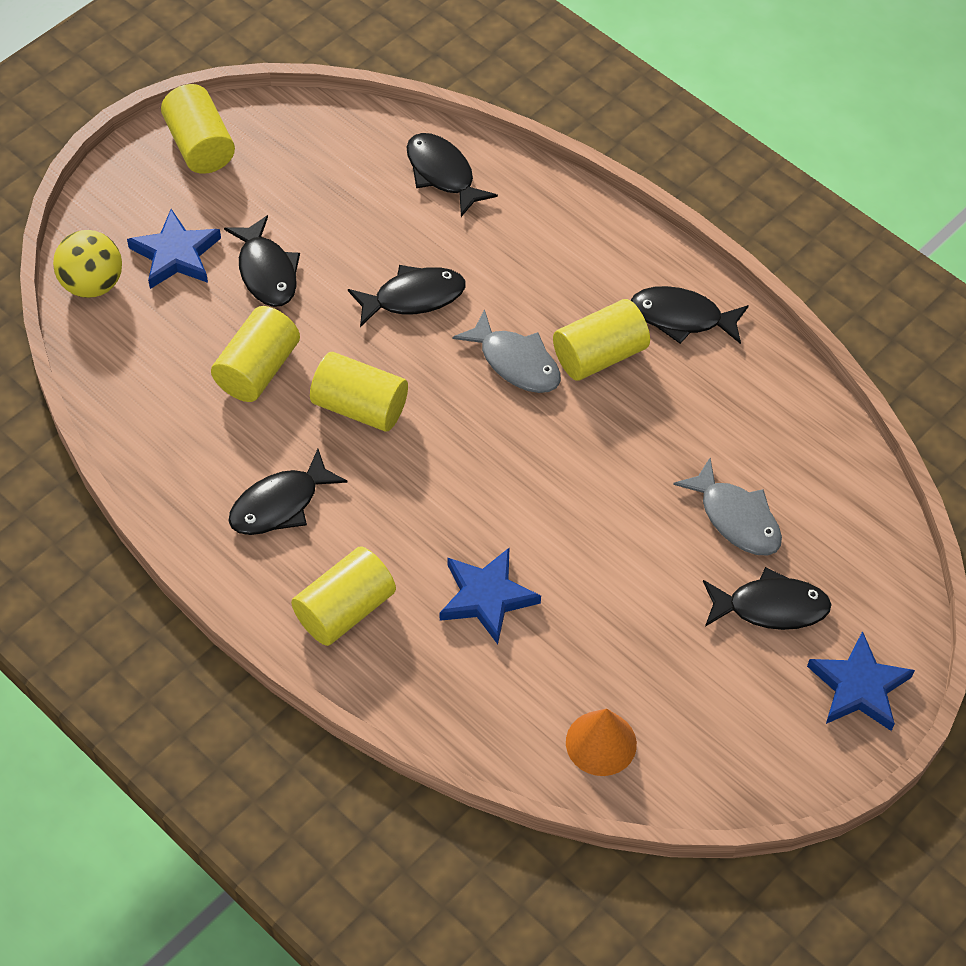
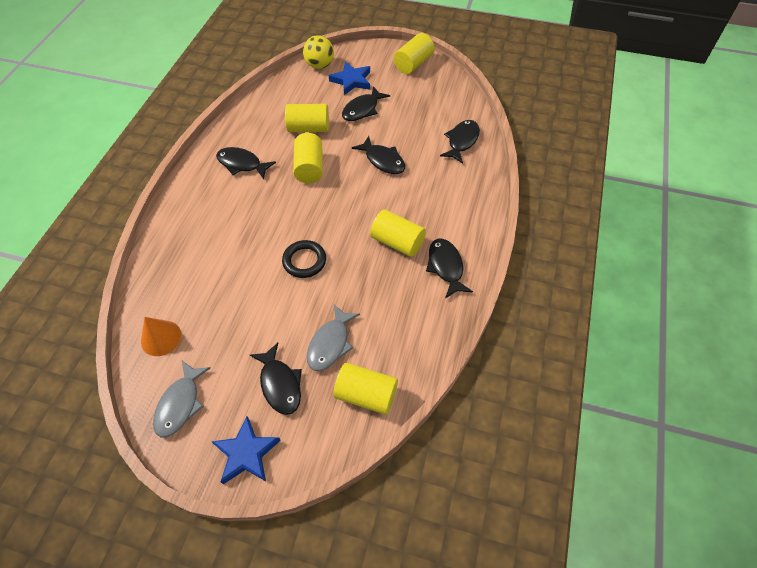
camera: 65 degrees right, 0 degrees up
(345, 609) = (196, 208): yellow cylinder -> yellow cylinder (366, 394)
(486, 597) = (227, 256): blue star -> none
(516, 362) = (371, 211): grey fish -> grey fish (180, 404)
(562, 492) = (304, 261): none -> black ring

